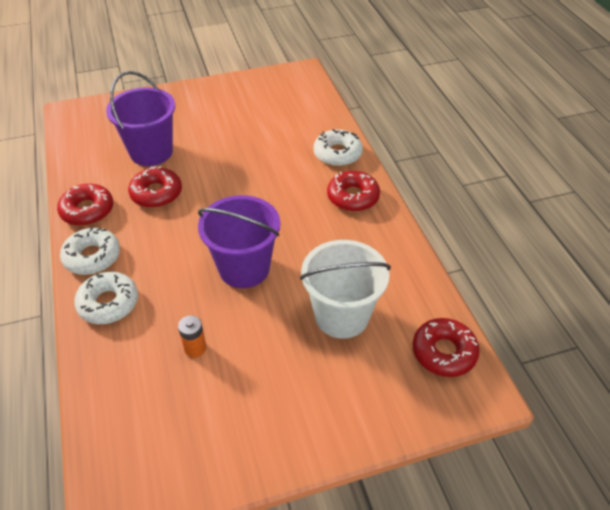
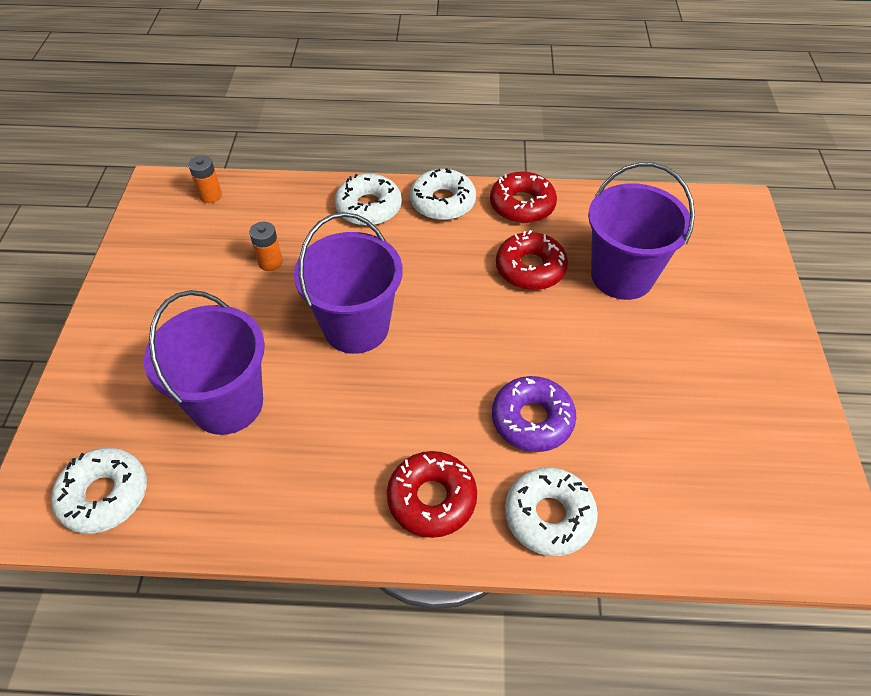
camera: 110 degrees right, 5 degrees up
(115, 441) = (210, 195): none -> orange battery
(281, 170) = (532, 420): none -> purple donut
(341, 316) = (227, 403): white bucket -> purple bucket
(444, 352) = (104, 495): red donut -> white donut

